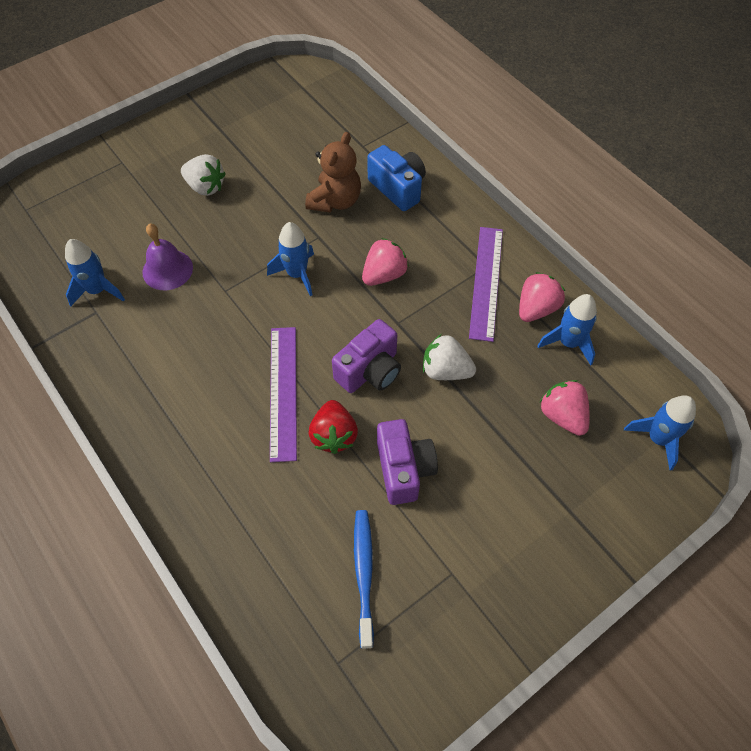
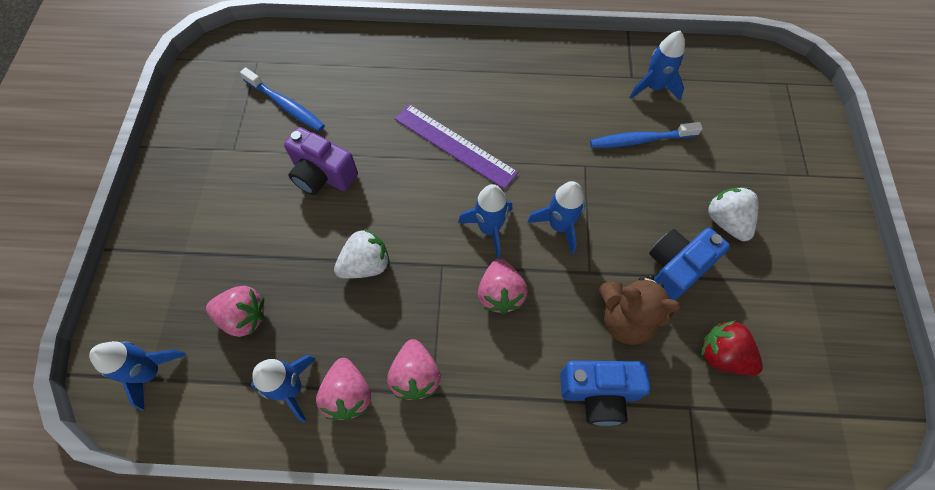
camera: 130 degrees right, 5 degrees up
(167, 269) = (640, 140): purple bell -> blue toothbrush
(205, 187) = (726, 221): white strawberry -> white strawberry turned 90 degrees clockwise
(271, 195) = (675, 268): none -> blue camera
(334, 435) = (390, 152): red strawberry -> red strawberry (722, 355)
(335, 201) = (625, 319): brown teddy bear -> brown teddy bear turned 45 degrees counterclockwise
(340, 314) = (489, 229): none -> blue rocket
(370, 371) = (418, 211): purple camera -> none
(486, 282) = (415, 376): purple ruler -> pink strawberry

